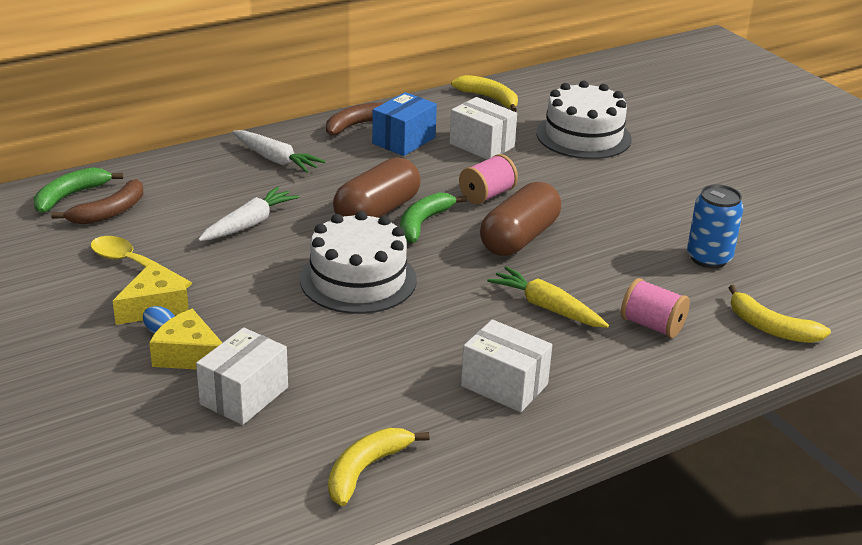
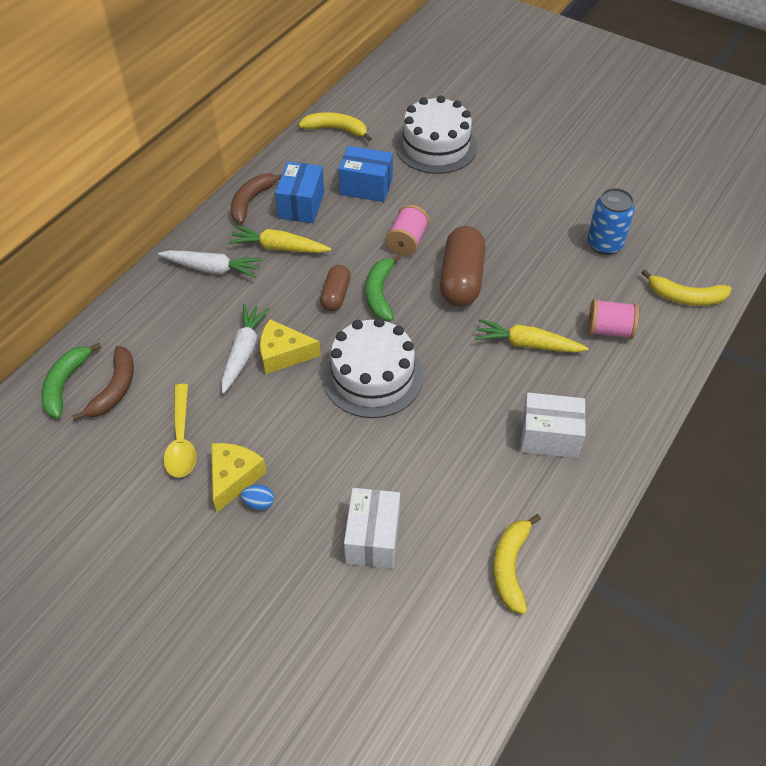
camera: 25 degrees left, 20 degrees up
(133, 264) = (181, 439): yellow spoon -> yellow spoon turned 105 degrees counterclockwise
(188, 355) = (299, 517): yellow cheese -> yellow cheese (283, 354)
(353, 163) = (279, 247): none -> yellow carrot
(377, 211) = (335, 295): brown capsule -> brown capsule, size x0.57
(482, 145) = (366, 187): white box -> blue box

